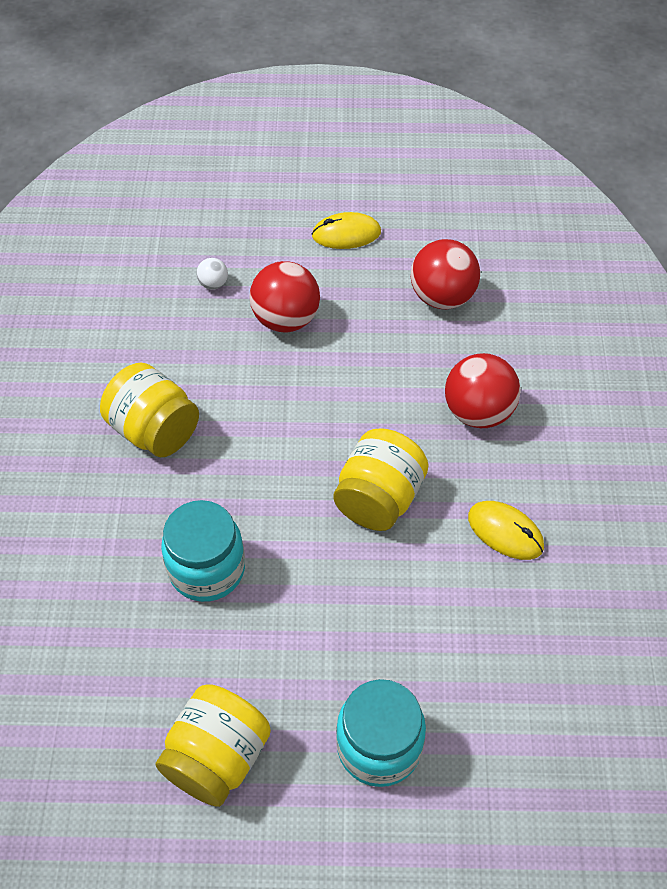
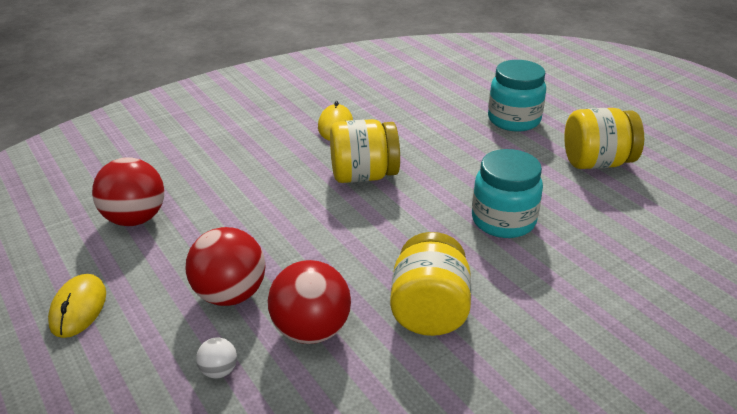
camera: 125 degrees left, 20 degrees down
(346, 234) = (78, 308): yellow mouse -> yellow mouse turned 45 degrees clockwise
(478, 412) = (248, 164): red ball -> red ball (311, 330)

